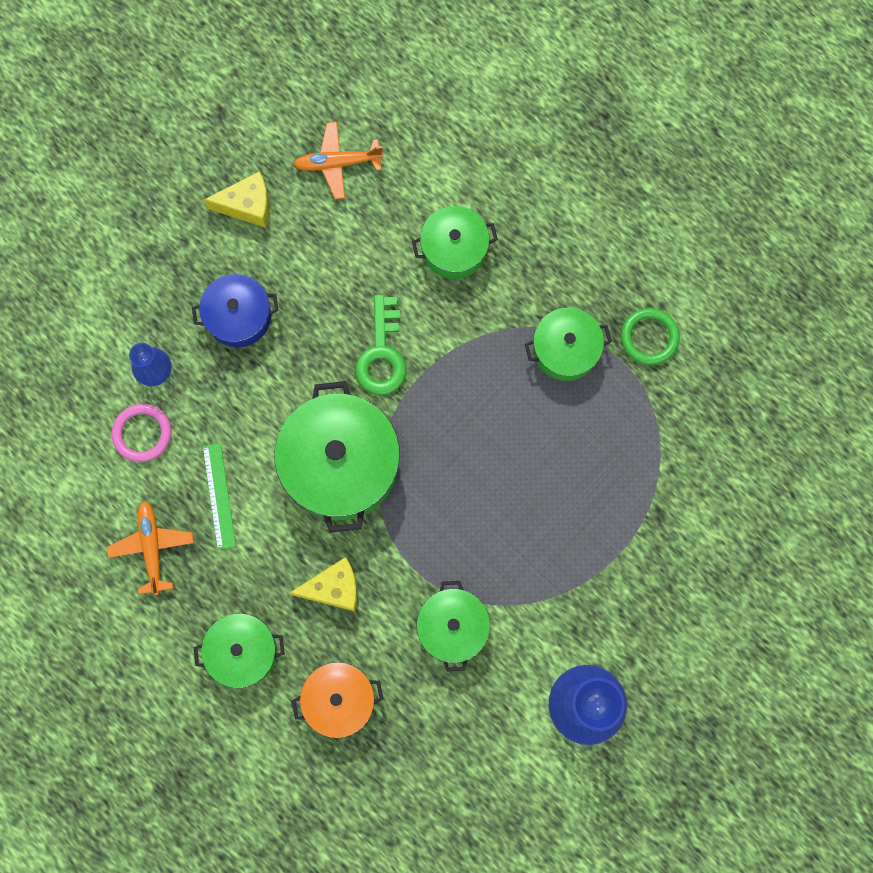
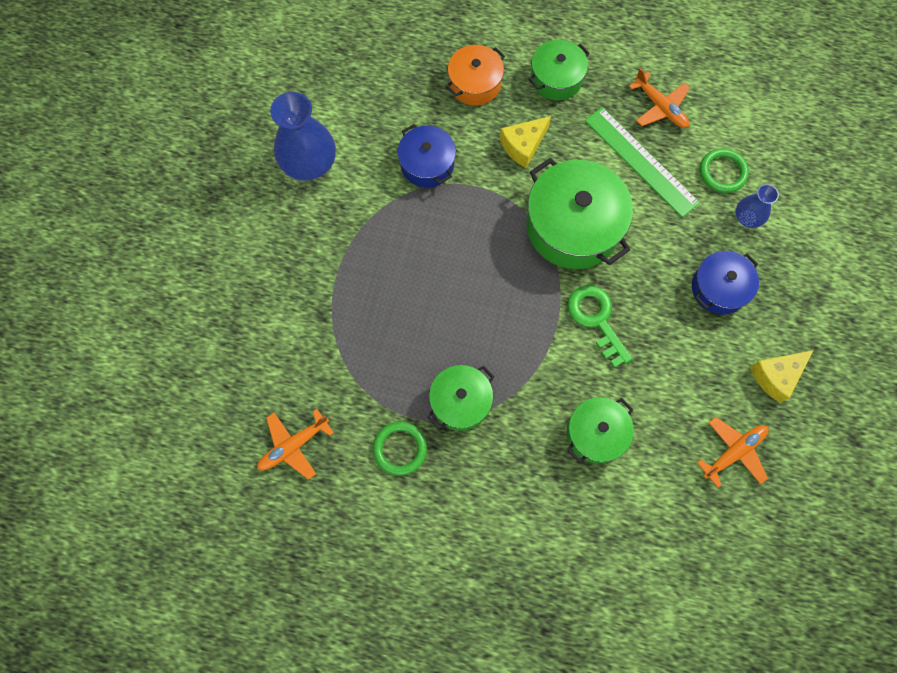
camera: 150 degrees right, 5 degrees down
(142, 433) = (722, 172): pink ring -> green ring
(219, 496) = (641, 161): green ruler -> green ruler, size x1.65
(453, 627) = (427, 164): green pot -> blue pot
(751, 397) = (294, 445): none -> orange plane

